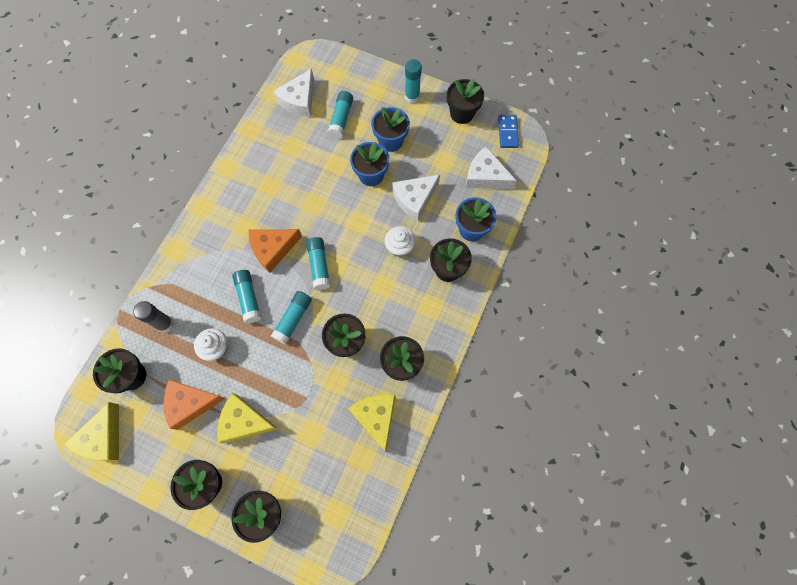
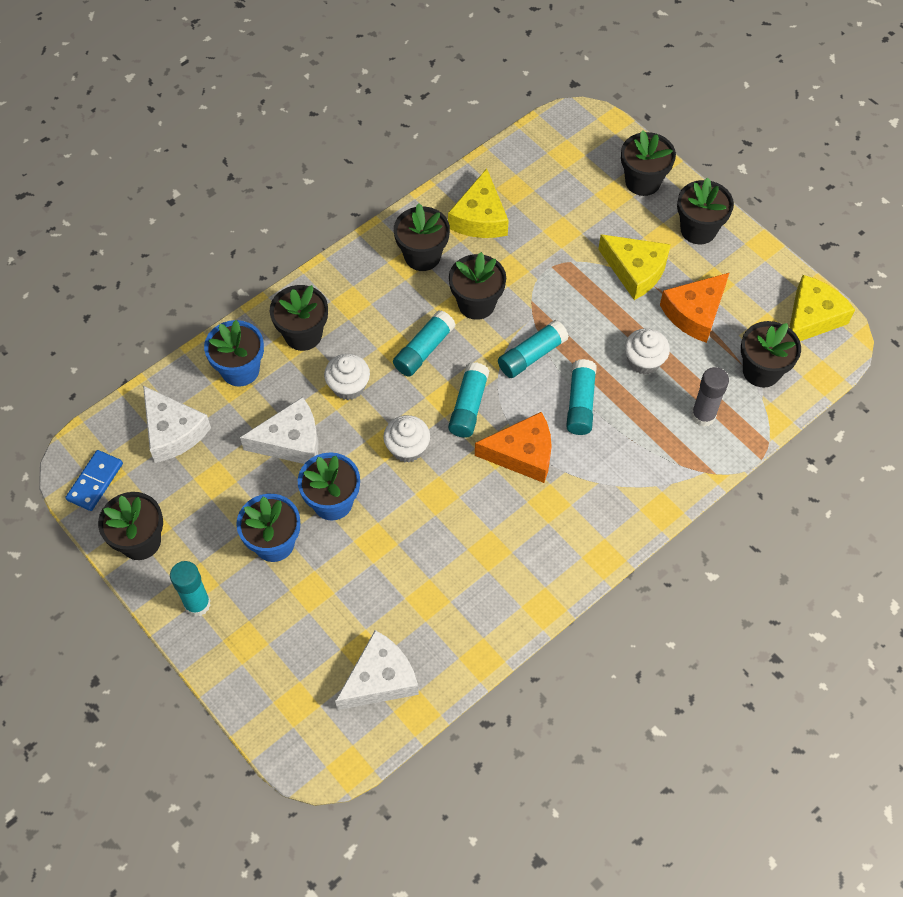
camera: 155 degrees left, 10 degrees down
(190, 403) = (695, 313): orange cheese -> orange cheese turned 120 degrees clockwise
(341, 119) = (329, 614): turquoise glue stick -> turquoise glue stick (424, 350)
(344, 223) = (407, 448): none -> white cupcake

